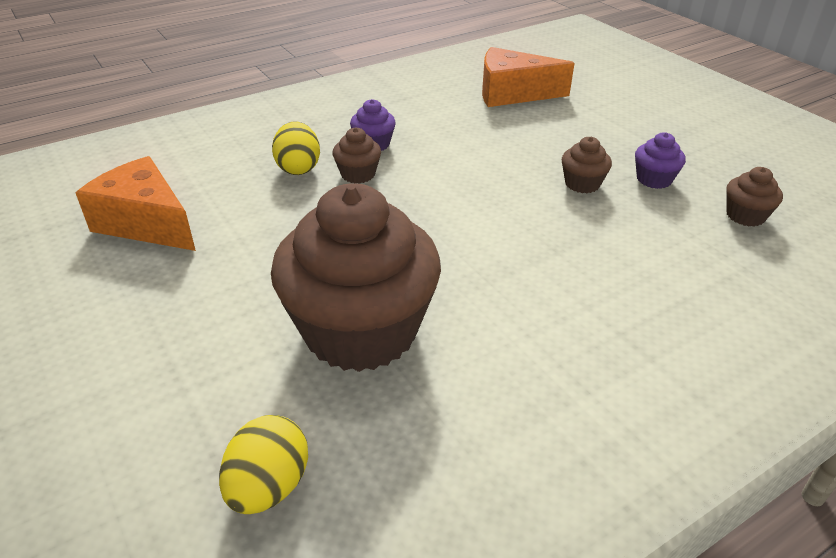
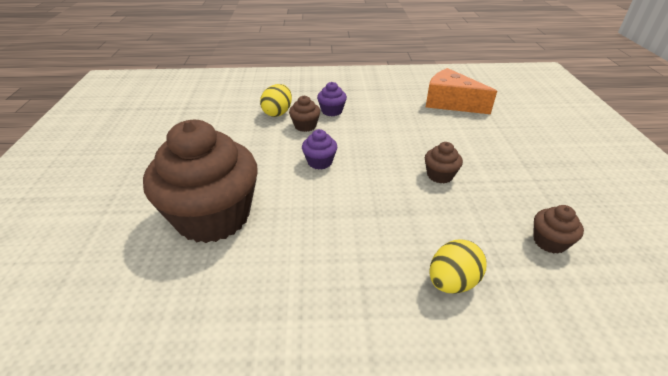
camera: 30 degrees right, 0 degrees up
(146, 223) = (178, 119): orange cheese -> none
(269, 486) = (82, 282): yellow egg -> yellow egg (452, 282)
(654, 179) = (498, 189): purple cupcake -> purple cupcake (320, 162)

